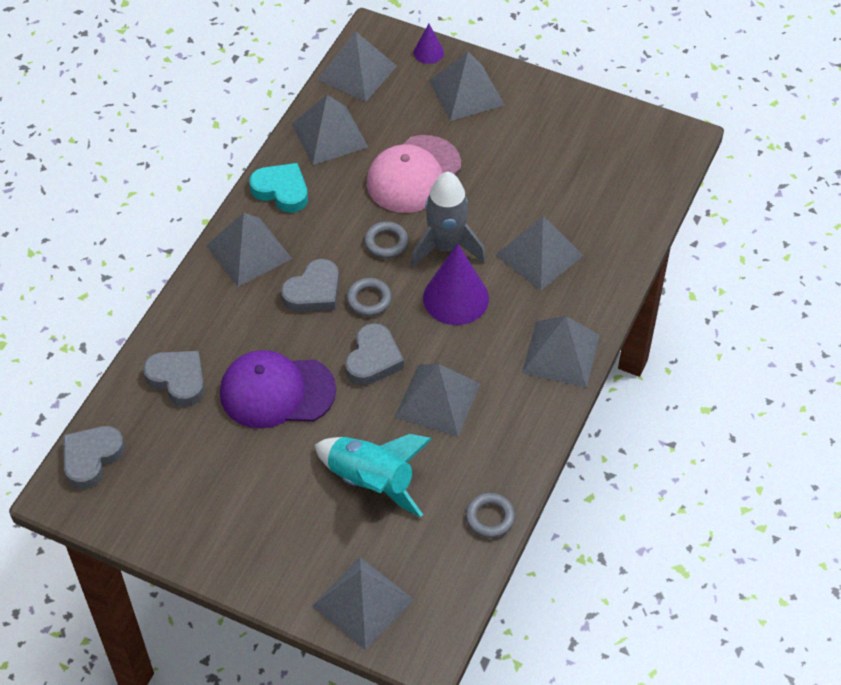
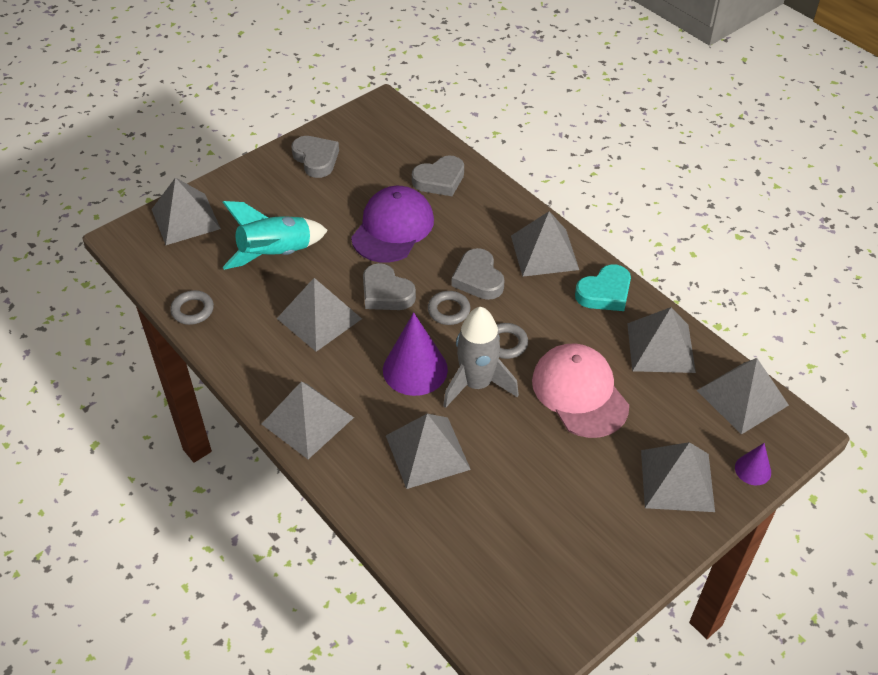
camera: 115 degrees right, 5 degrees down
(91, 458) = (400, 124): grey heart -> grey heart (316, 159)

